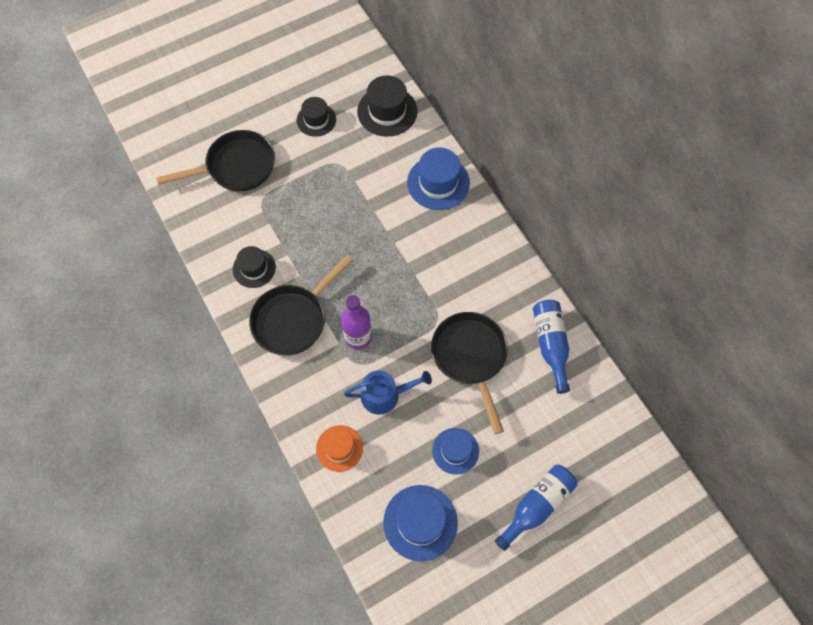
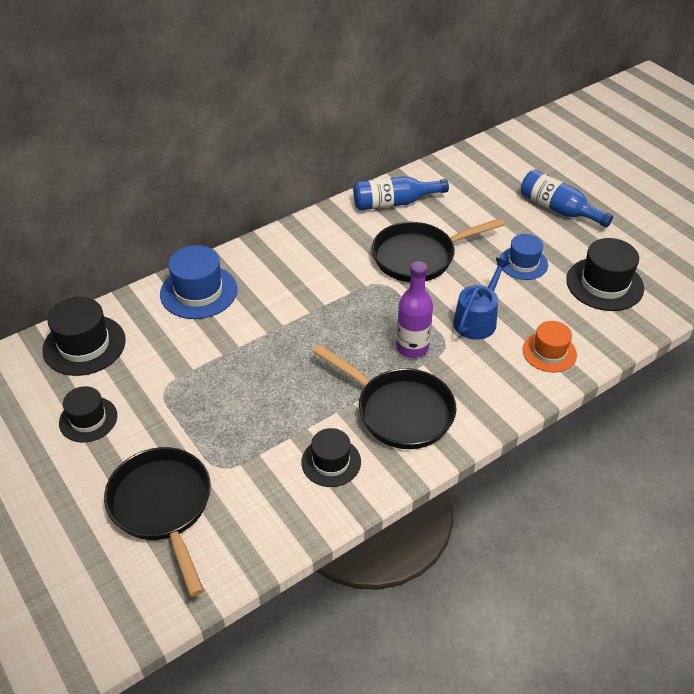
camera: 95 degrees left, 20 degrees down
(385, 395) = (477, 319): blue watering can -> blue watering can turned 45 degrees clockwise
(420, 522) = (604, 284): blue hat -> black hat

